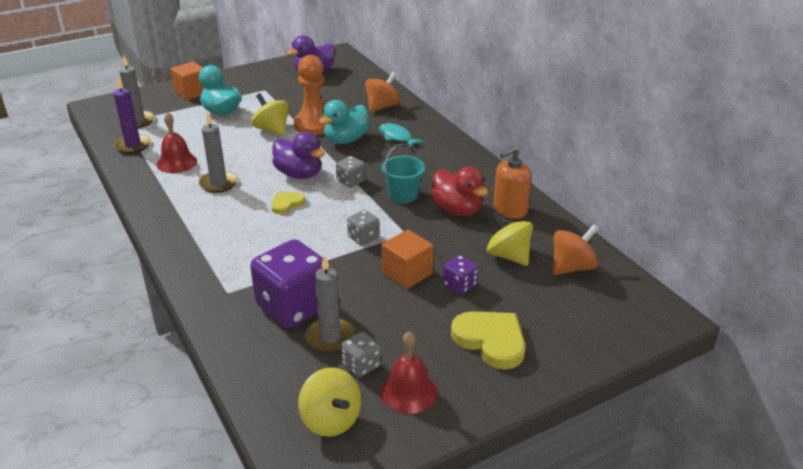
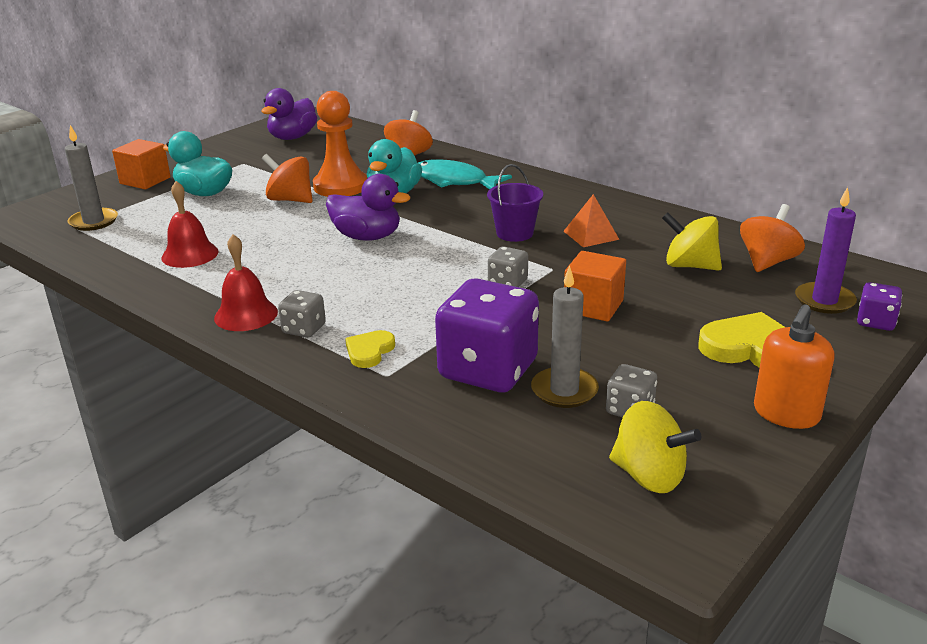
camera: 20 degrees left, 5 degrees down
(133, 145) = (110, 248): purple candle -> purple candle (824, 301)
(218, 183) = (269, 265): grey candle -> none
(272, 130) = (290, 200): yellow spinning top -> orange spinning top
(287, 204) = (379, 269): yellow heart -> yellow heart (369, 351)
(351, 181) = (439, 232): grey dice -> grey dice (304, 329)
(397, 137) = (454, 181): turquoise fish -> turquoise fish, size x1.52
(403, 195) = (514, 233): turquoise bucket -> purple bucket
(408, 391) = (711, 421): red bell -> red bell (246, 315)
(457, 210) = (591, 235): red duck -> orange pyramid
(459, 285) = (664, 304): purple dice -> purple dice (875, 322)
(510, 210) = (649, 224): orange soap dispenser -> orange soap dispenser (786, 414)

